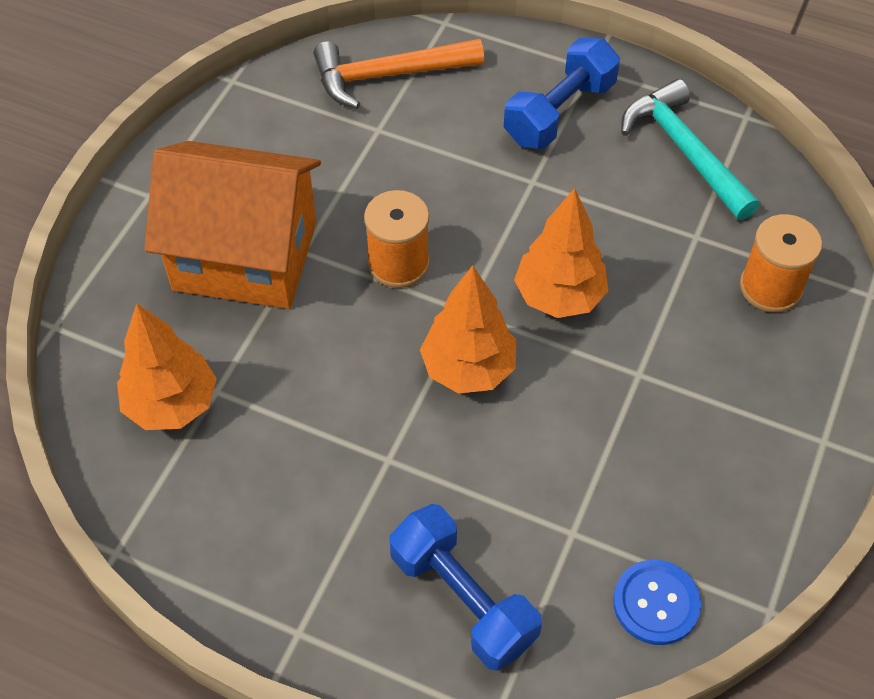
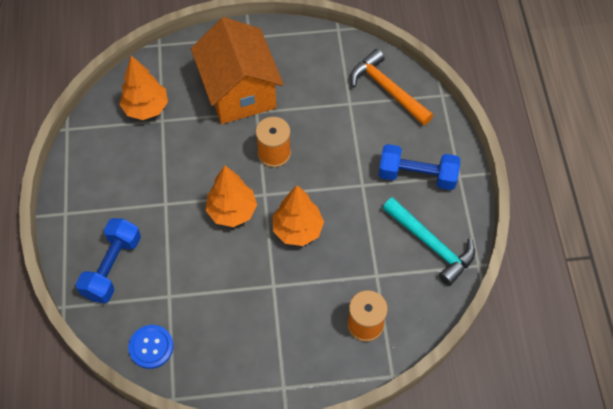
camera: 60 degrees right, 5 degrees up
(684, 150) = (431, 245): turquoise hammer -> turquoise hammer turned 105 degrees clockwise

